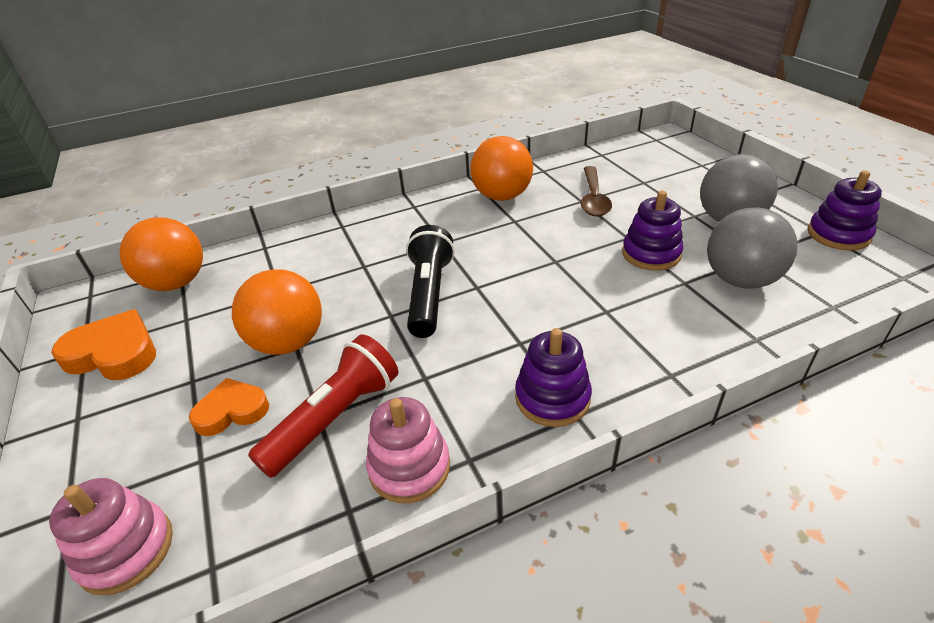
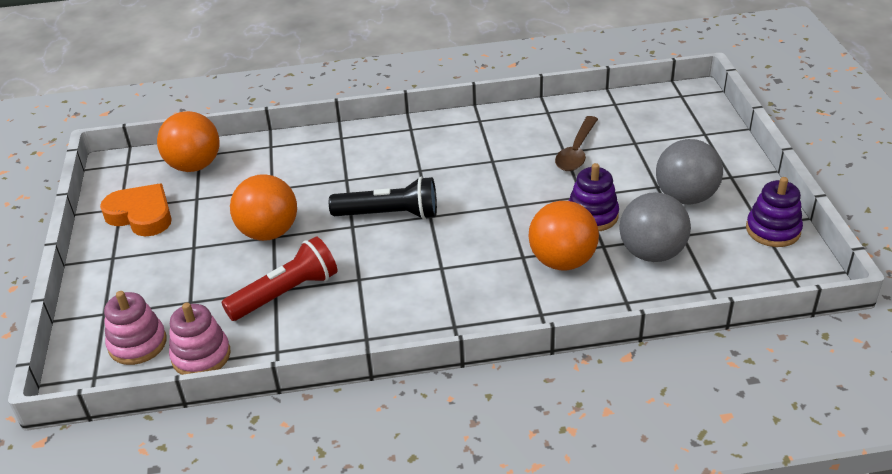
camera: 15 degrees right, 0 degrees up
(232, 411) = (217, 274): orange heart -> none
(409, 467) = (325, 334): pink stacking toy -> pink stacking toy (201, 356)
(429, 294) = (389, 214): black flashlight -> black flashlight turned 75 degrees clockwise
(502, 196) = (494, 133): orange ball -> orange ball (562, 261)
(552, 398) = (444, 311): purple stacking toy -> none

